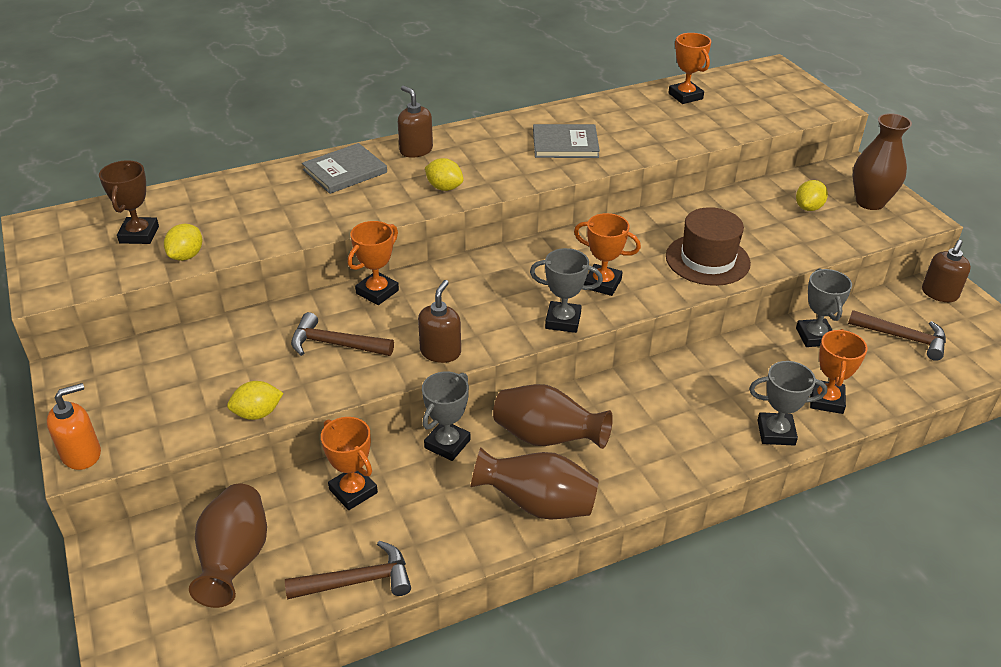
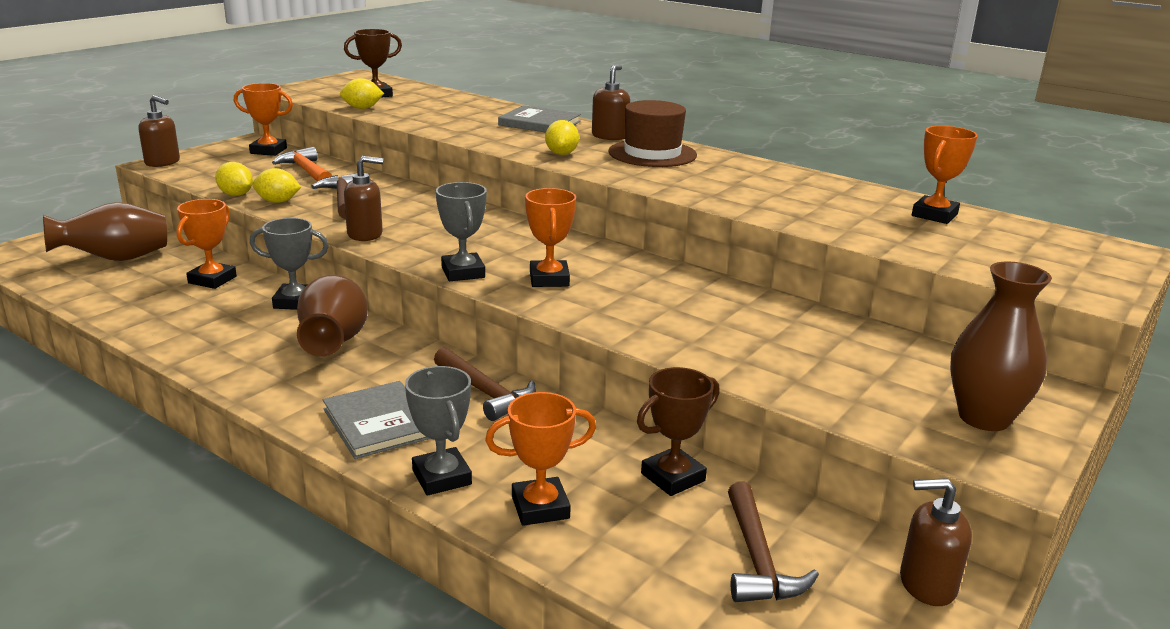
camera: 60 degrees right, 15 degrees down
(82, 454) = (163, 162): orange soap dispenser -> brown soap dispenser
(224, 349) = (307, 171): none -> orange hammer
(357, 581) = (105, 304): brown hammer -> brown hammer (485, 392)
(377, 292) = (430, 198): orange trophy -> orange trophy (268, 151)
(537, 504) = (233, 357): brown vase -> none
(565, 144) = (718, 181): grey book -> grey book (379, 423)
(707, 260) = (667, 325): brown hat -> brown hat (652, 153)
(808, 208) = (887, 372): yellow lemon -> yellow lemon (278, 201)
(814, 336) = (673, 477): grey trophy -> brown trophy

